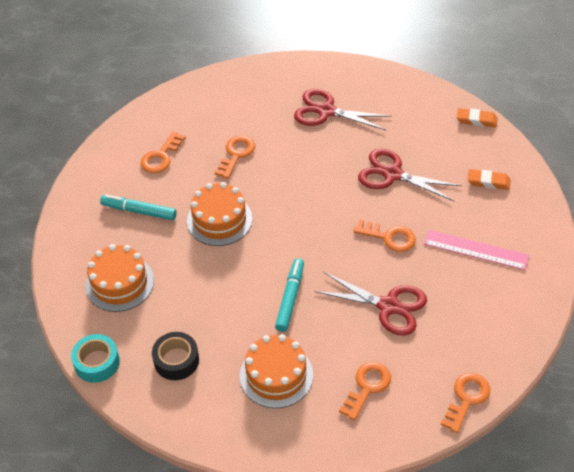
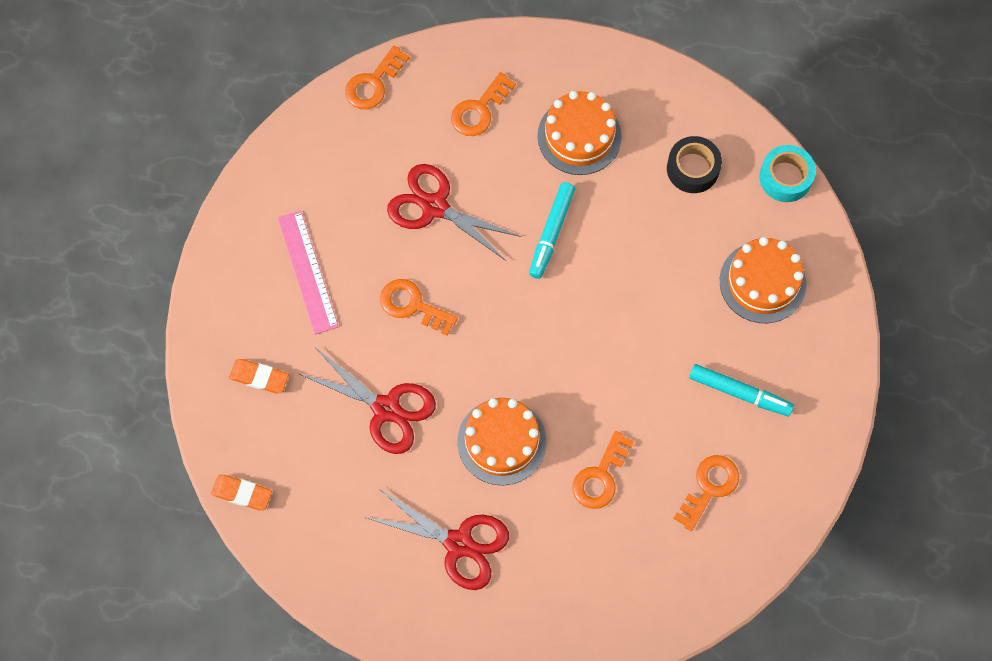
camera: 175 degrees left, 20 degrees up
(219, 220) = (631, 363): orange cake -> orange cake (501, 441)
(476, 250) = (307, 272): pink ruler -> pink ruler turned 45 degrees clockwise

